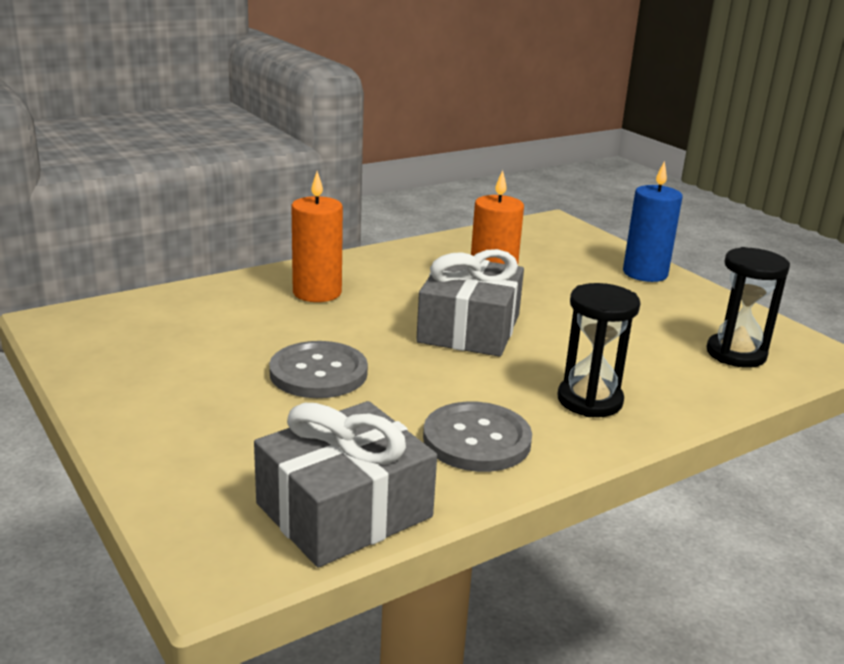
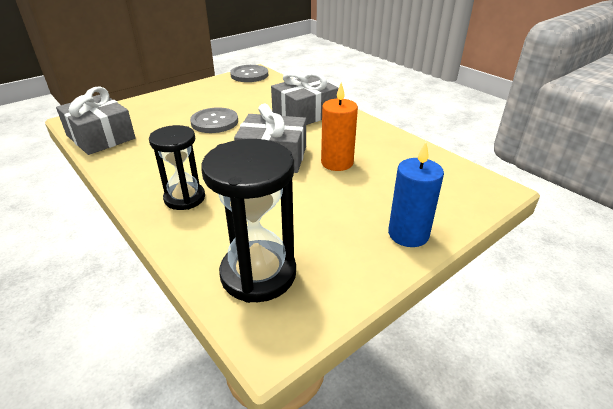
camera: 85 degrees right, 10 degrees up
(317, 292) = (304, 113): orange candle -> grey gift
(477, 440) = (147, 163): grey button -> grey button (249, 75)
(736, 354) = (258, 274): black hourglass -> black hourglass, size x1.51

